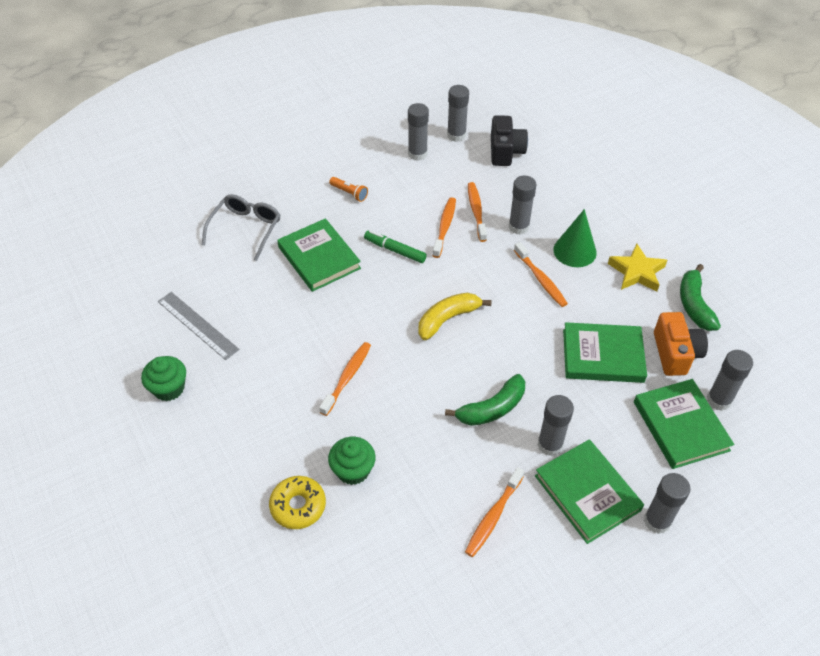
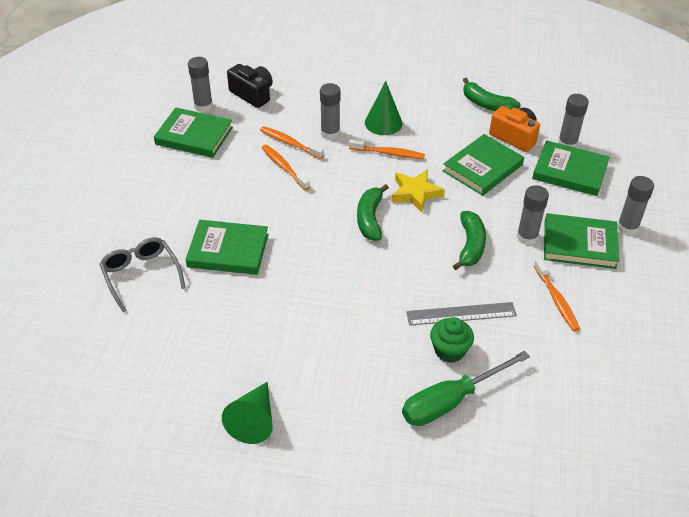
camera: 50 degrees left, 5 degrees down
(169, 388) = (254, 420): green cupcake -> green cone
(197, 325) = (208, 364): grey ruler -> grey ruler (461, 314)
(298, 506) = (451, 401): yellow donut -> green screwdriver
(347, 377) = (363, 304): orange toothbrush -> none
(349, 193) = (184, 194): orange flashlight -> none
(395, 250) = (273, 205): green marker -> none
(417, 154) = (194, 136): grey glue stick -> green book
(447, 319) = (370, 219): yellow banana -> green banana
(637, 272) = (433, 109): yellow star -> yellow star (415, 193)

